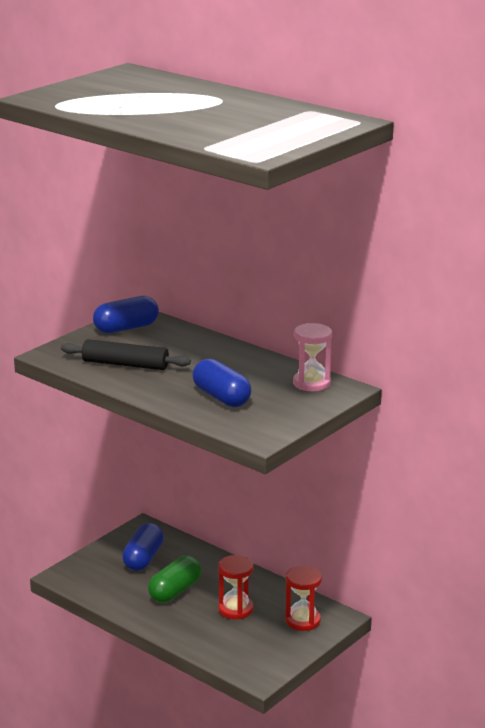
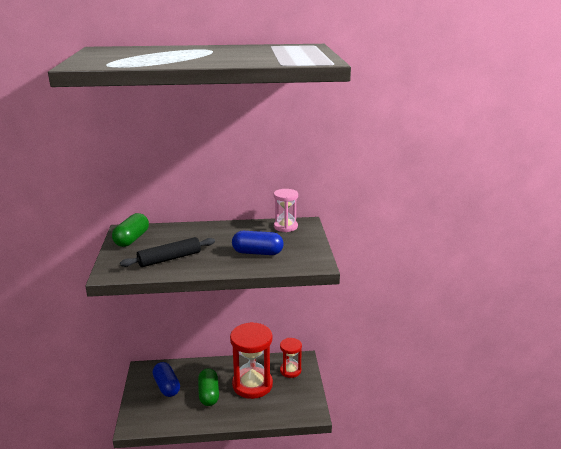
camera: 45 degrees left, 0 degrees up
(126, 328) = (132, 239): blue capsule -> green capsule
(235, 609) = (252, 385): red hourglass -> red hourglass, size x1.81

